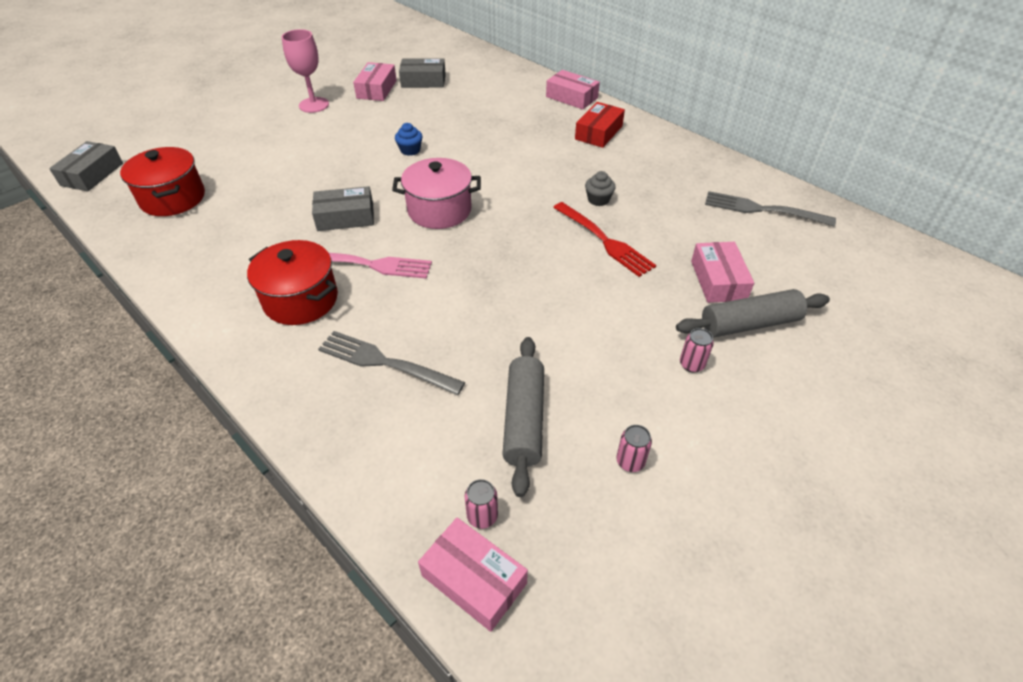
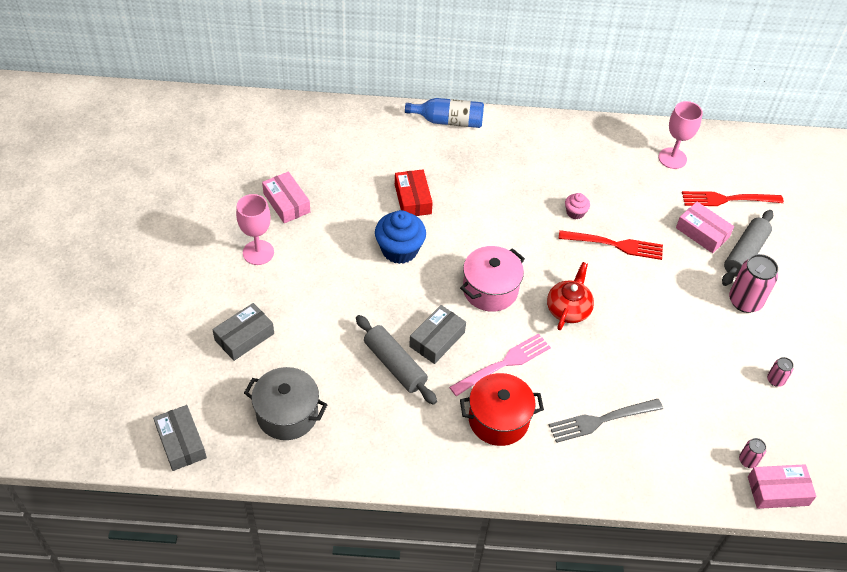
camera: 45 degrees left, 5 degrees up
(173, 198) = (287, 414): red pot -> grey pot
(410, 150) = (399, 250): blue cupcake -> blue cupcake, size x1.94
(423, 81) = (312, 170): grey box -> grey box (244, 337)
(487, 261) = (568, 309): none -> red teapot
(524, 420) = (707, 396): grey rolling pin -> grey rolling pin (395, 365)
(571, 97) = (448, 121): pink box -> blue bottle
(598, 132) = (507, 148): red box -> red box (412, 199)
(598, 199) = (575, 212): grey cupcake -> pink cupcake
(691, 364) = (745, 301): pink can -> pink can, size x1.99
(762, 210) = (672, 158): grey fork -> pink goblet
(788, 270) = (728, 199): none -> red fork

